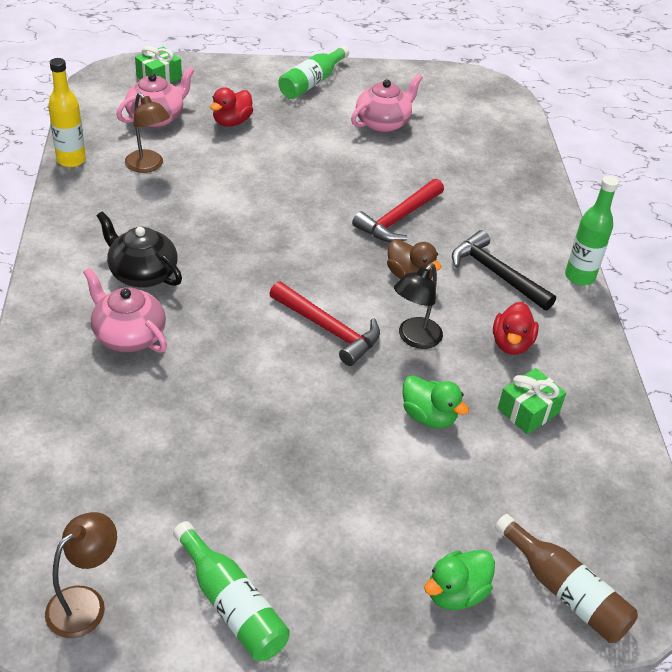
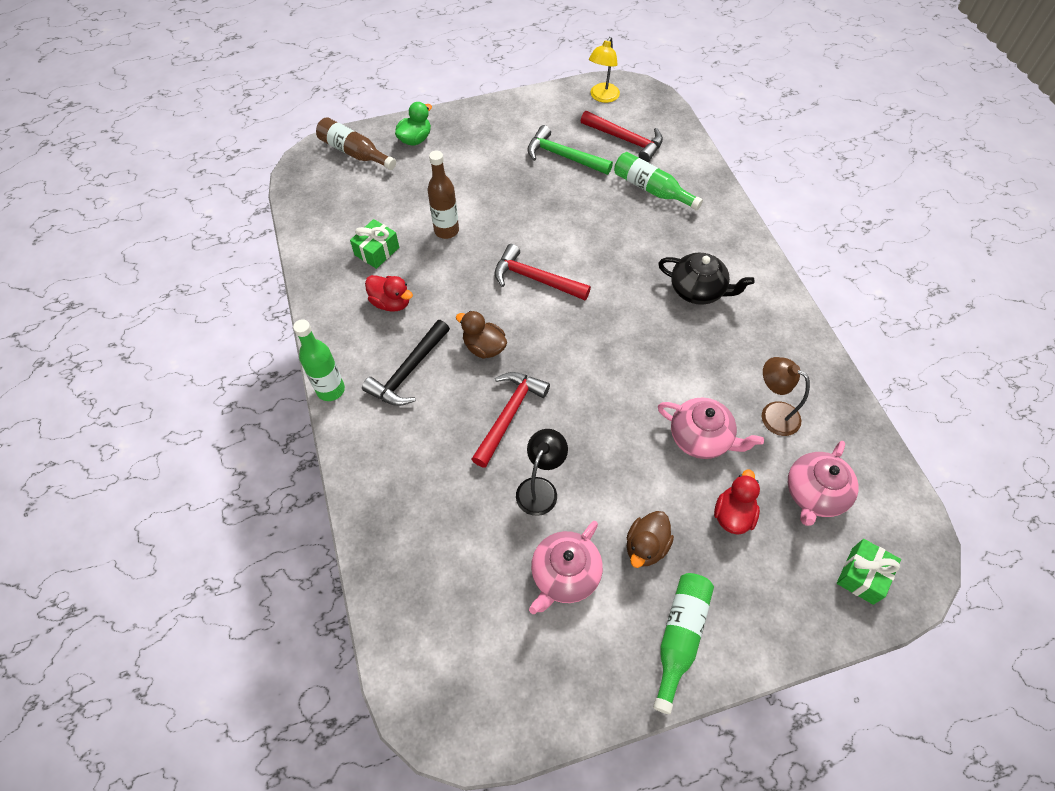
camera: 170 degrees right, 15 degrees up
(71, 160) = (846, 399): yellow bottle -> none
(85, 603) = (602, 97): brown lamp -> yellow lamp
(99, 498) = (626, 140): none -> red hammer
(128, 335) = (674, 237): pink teapot -> pink teapot (701, 438)
(216, 493) = (563, 156): none -> green hammer
(231, 604) = (531, 111): green bottle -> green bottle (651, 189)
(312, 122) = (646, 546): none -> brown duck
(414, 338) = (468, 288): black lamp -> black lamp (540, 488)
(428, 416) = (446, 230): green duck -> brown bottle
(496, 274) = (408, 372): black hammer -> black hammer turned 90 degrees clockwise
(511, 344) = (391, 303): red duck -> red duck turned 120 degrees clockwise

